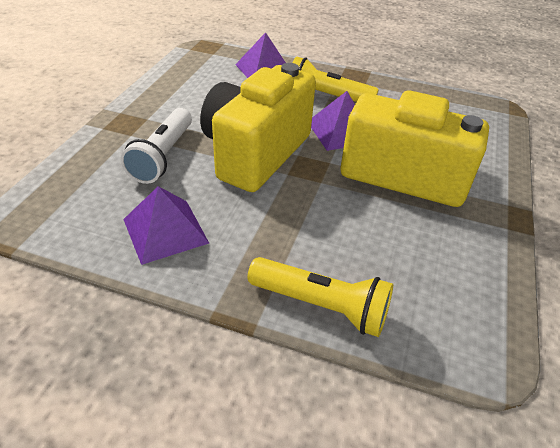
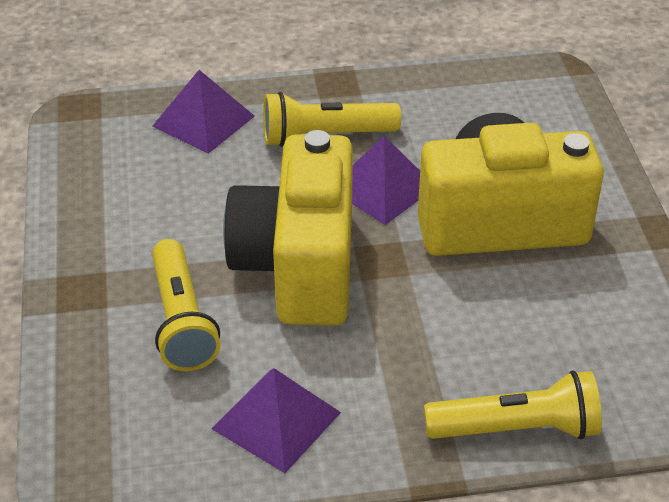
camera: 25 degrees left, 0 degrees up
(163, 156) = (182, 321): white flashlight -> yellow flashlight

